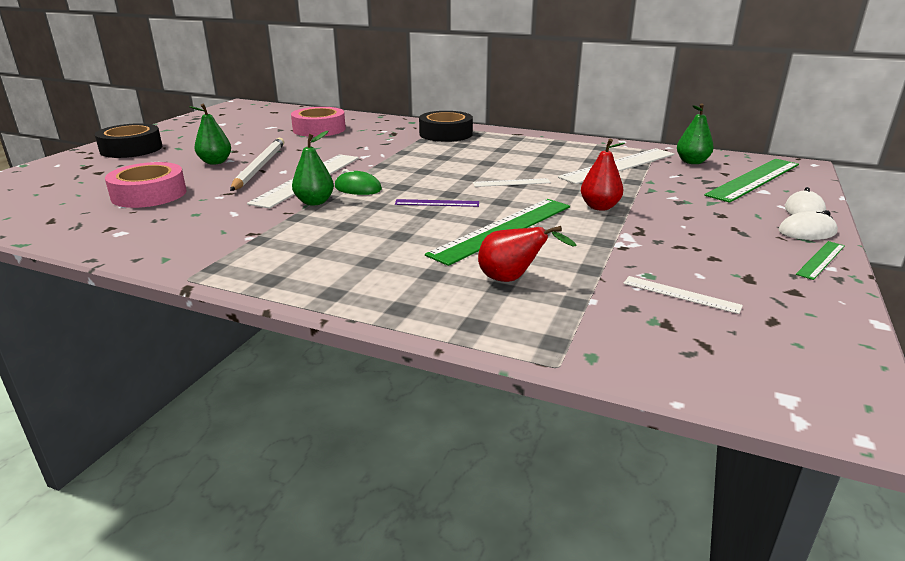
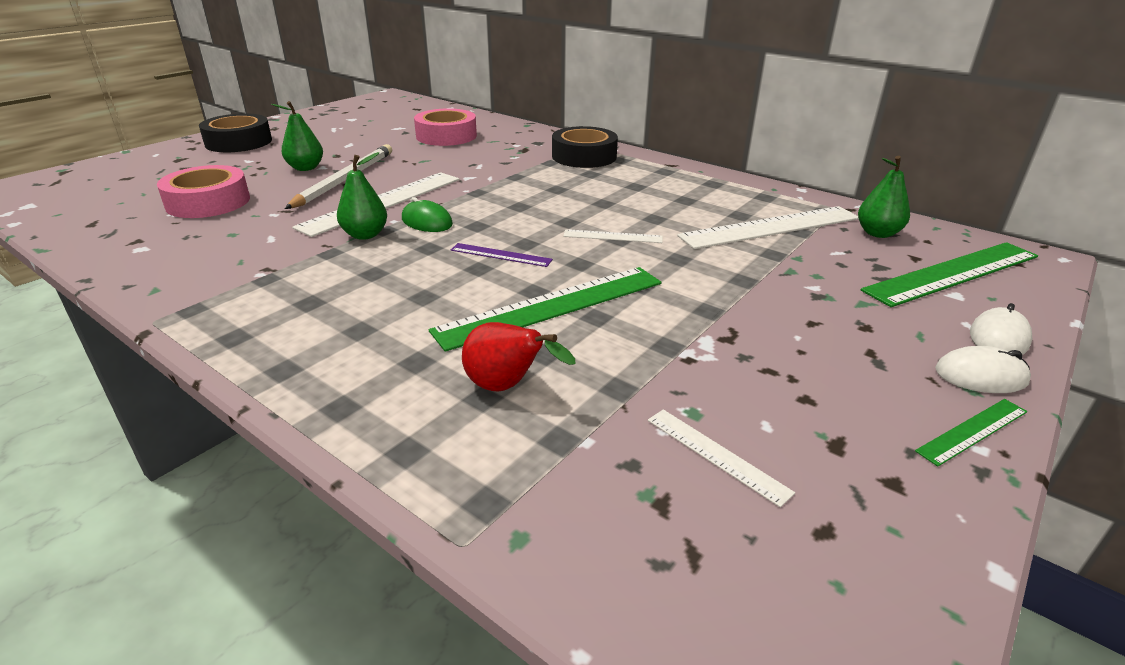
camera: 15 degrees right, 5 degrees up
(599, 207) = (700, 289): red pear -> none

